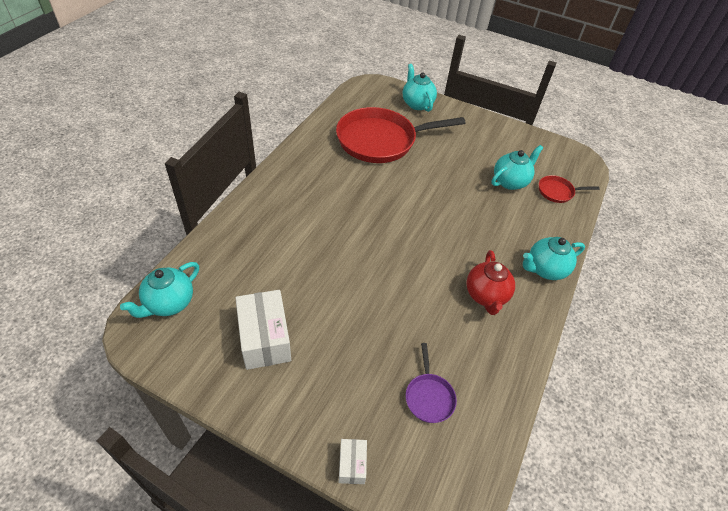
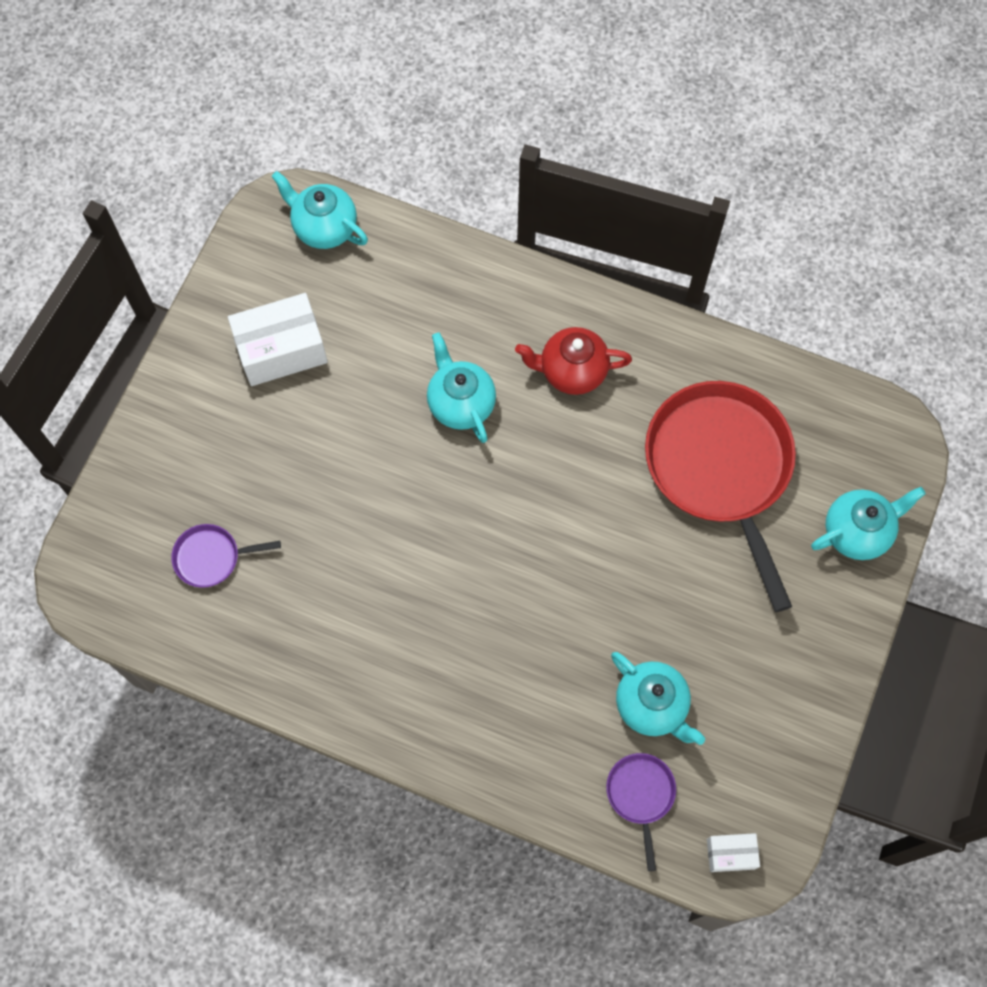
camera: 90 degrees right, 20 degrees up
(352, 464) = (123, 471): white box -> white box (730, 854)
(486, 296) = (380, 642): red teapot -> red teapot (572, 371)
(545, 269) = (445, 743): turquoise teapot -> turquoise teapot (461, 403)
(557, 192) = (640, 795): red pan -> purple pan

